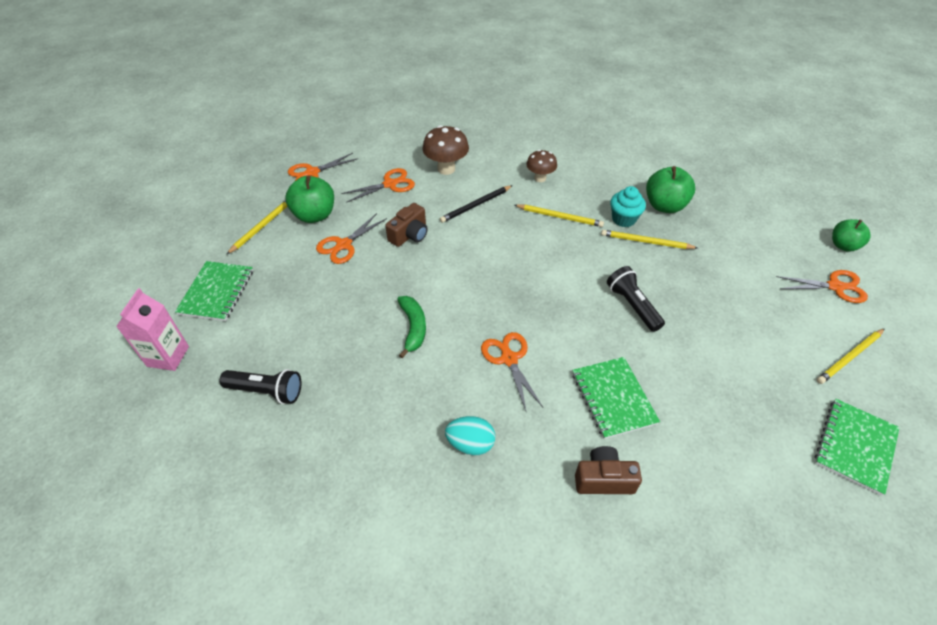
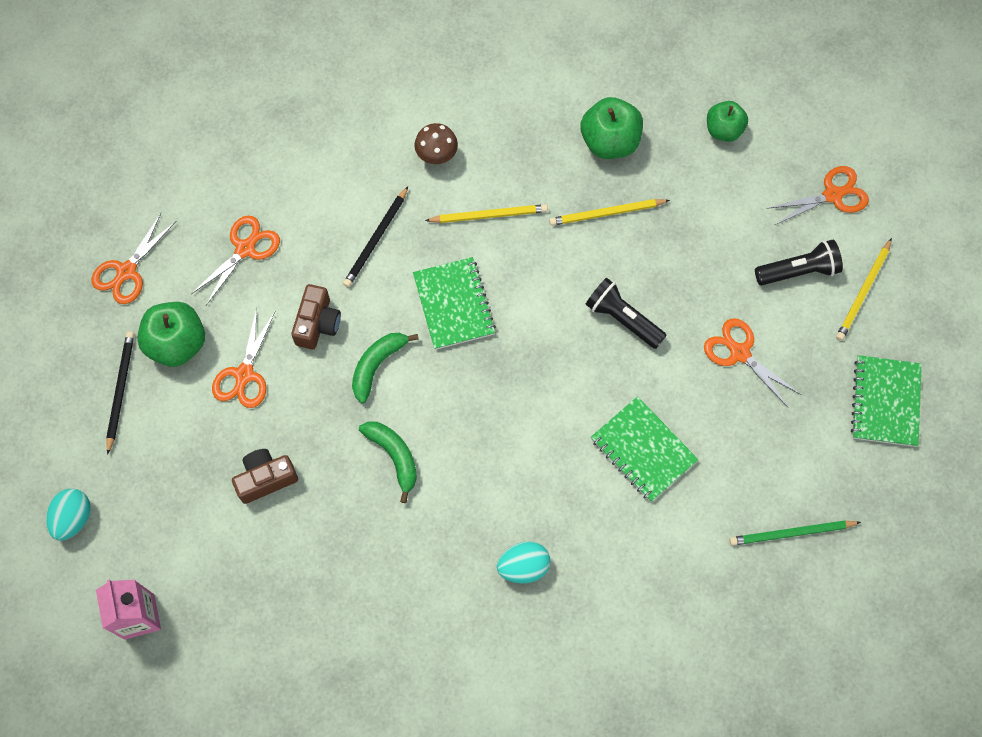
camera: 25 degrees left, 20 degrees up
(177, 282) = (73, 518): none -> turquoise egg
(216, 292) = (133, 511): green notebook -> green notebook (454, 304)
(262, 226) = (120, 390): yellow pencil -> black pencil
(266, 391) = (280, 606): black flashlight -> black flashlight (798, 271)
(435, 270) = (377, 365): none -> green banana
(446, 169) = (305, 189): brown mushroom -> none
(509, 359) = (518, 450): orange scissors -> orange scissors (739, 353)
(603, 479) = (665, 545): brown camera -> brown camera (266, 479)
(623, 219) = (568, 186): turquoise cupcake -> none
(731, 521) = (791, 533): none -> green pencil
(843, 245) = (830, 124): green apple -> green apple (723, 130)

